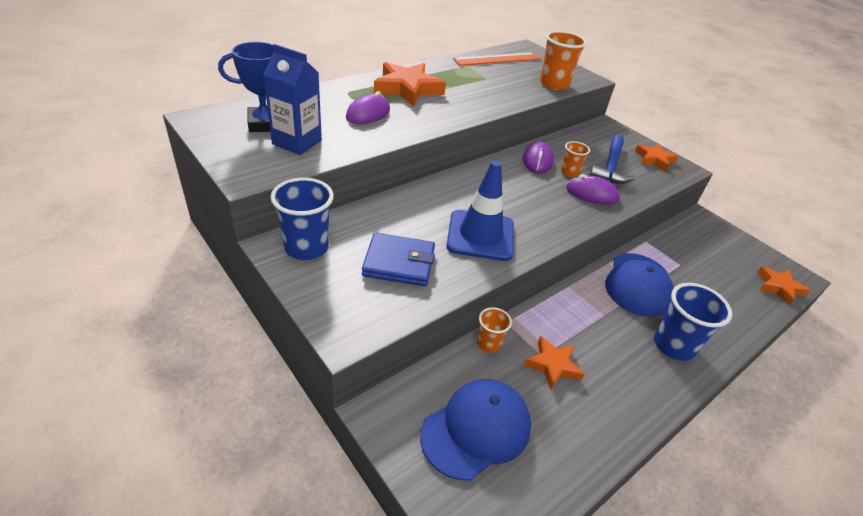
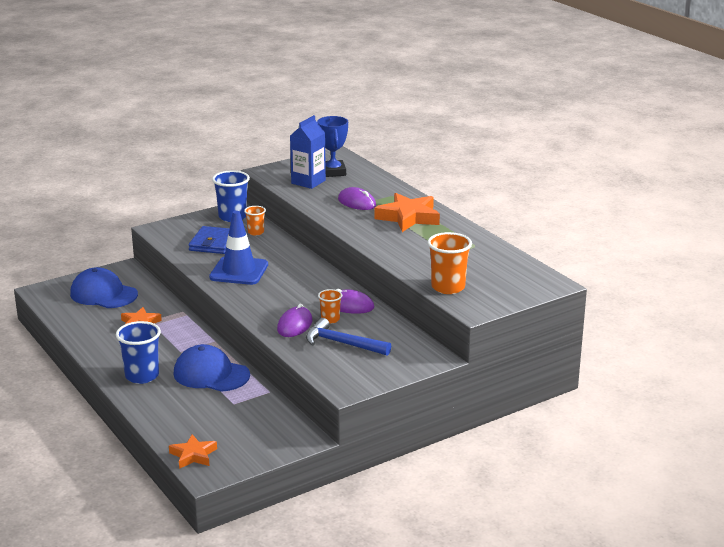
camera: 100 degrees right, 15 degrees down
(476, 429) = (103, 294): blue cap -> blue cap turned 150 degrees clockwise
(488, 343) = (165, 303): orange cup -> orange cup (255, 232)
(497, 59) = (503, 263): orange ruler -> none
(654, 159) = (361, 373): orange star -> none

